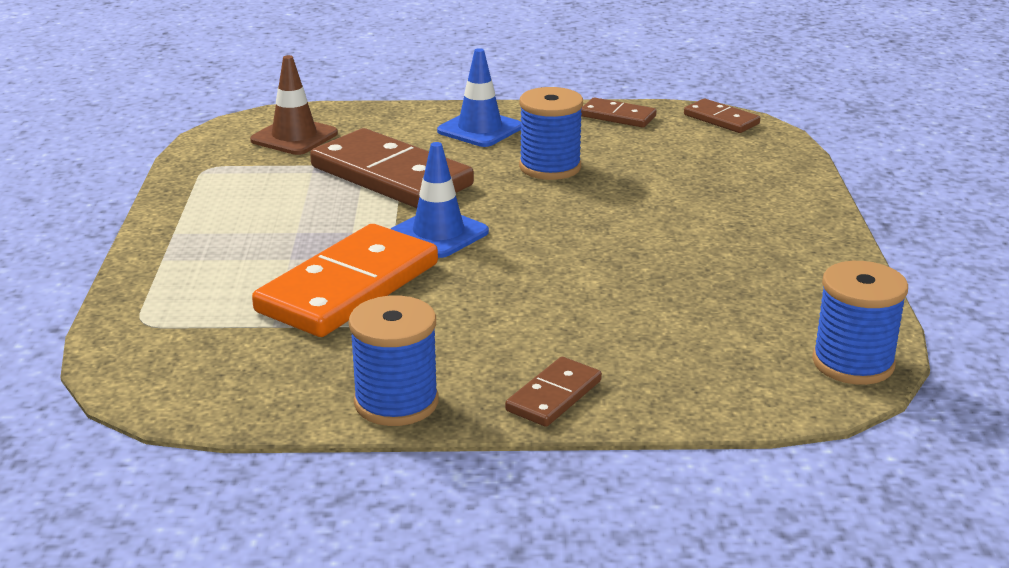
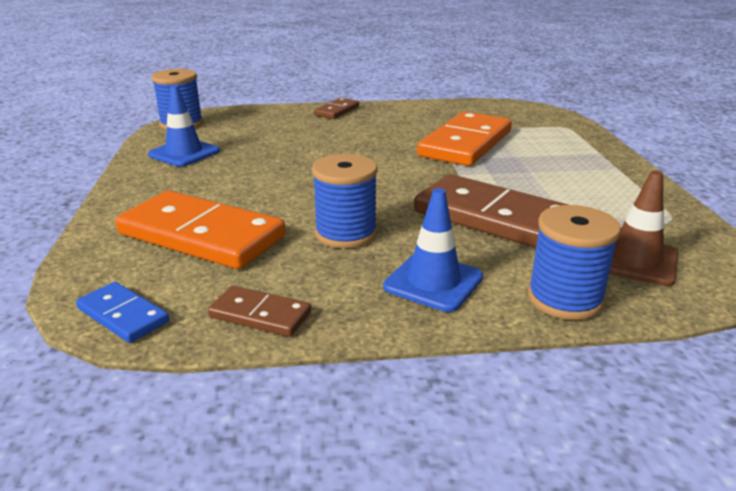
camera: 175 degrees right, 0 degrees up
(396, 402) = (409, 107): blue spool -> blue spool (564, 299)
(438, 233) = (425, 174): blue traffic cone -> blue traffic cone (184, 153)
(695, 171) = (202, 235): none -> orange domino
(721, 119) = (123, 315): brown domino -> blue domino

